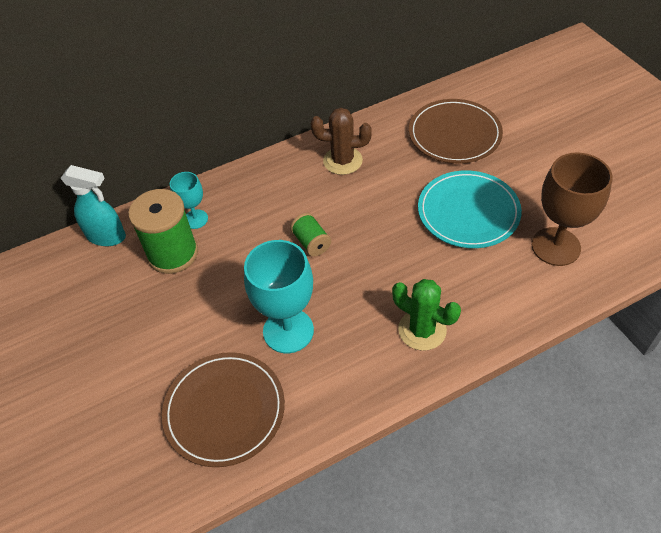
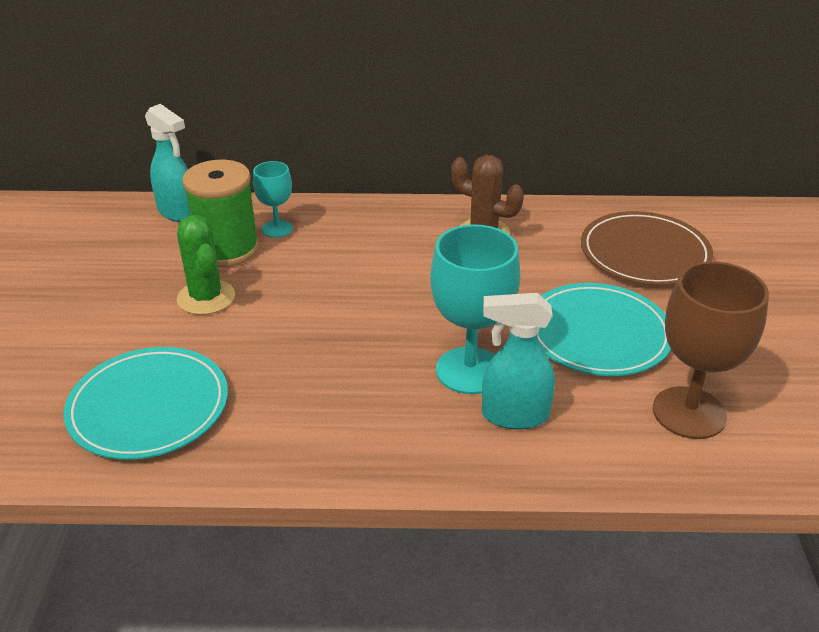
camera: 25 degrees right, 15 degrees down
(224, 410) = (148, 407): brown plate -> turquoise plate
(288, 331) = (282, 364): turquoise goblet -> turquoise goblet (469, 370)
(311, 243) = (381, 294): green spool -> none
(422, 330) = (436, 427): green cactus -> green cactus (206, 297)
(461, 298) = (514, 415): none -> turquoise spray bottle

